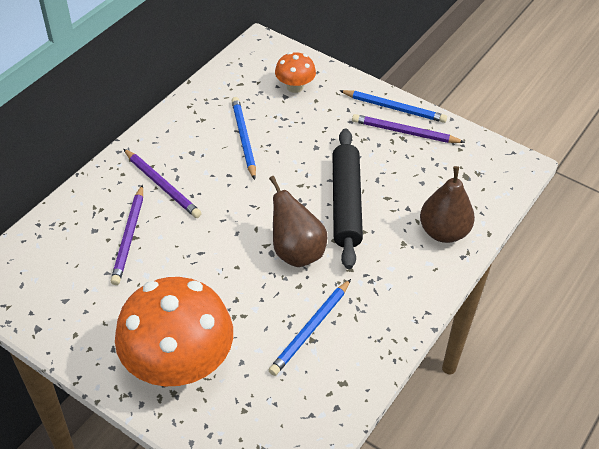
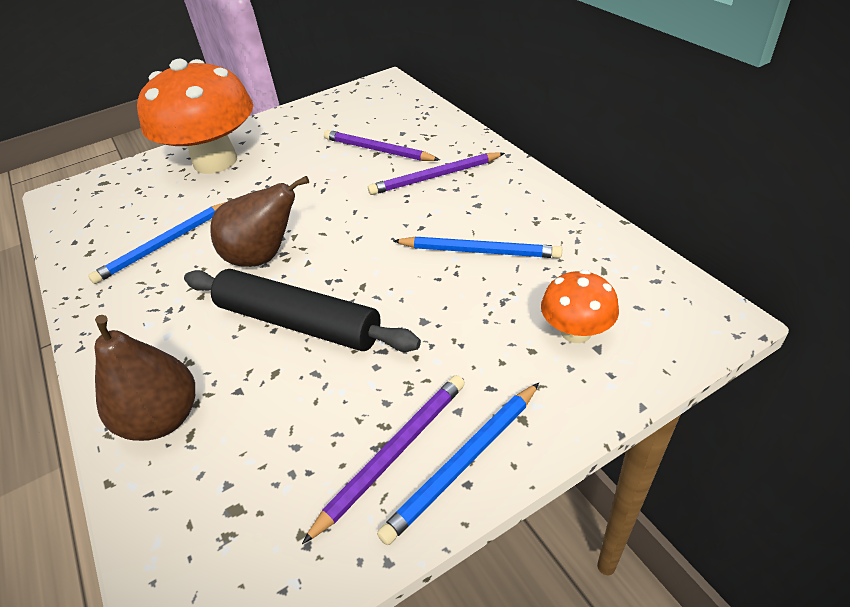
camera: 120 degrees right, 5 degrees down
(310, 329) = (164, 244): blue pencil -> blue pencil turned 105 degrees counterclockwise

